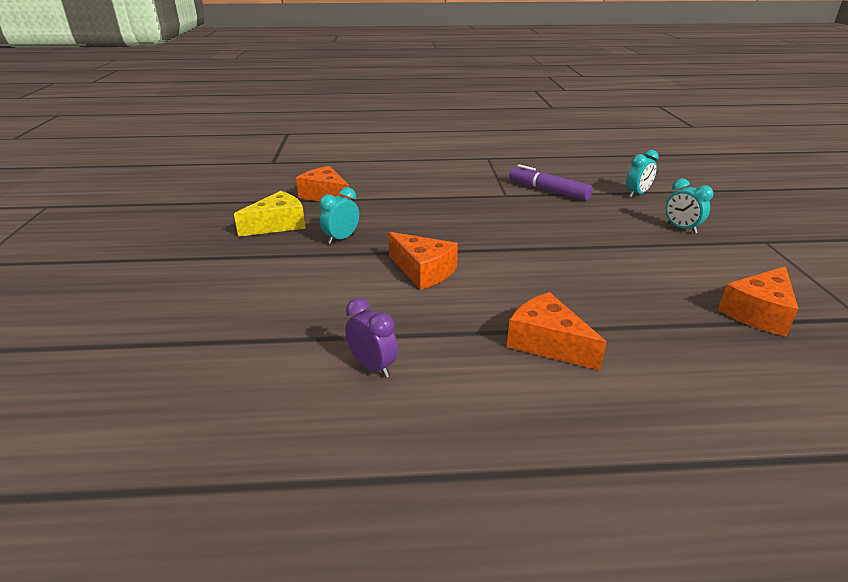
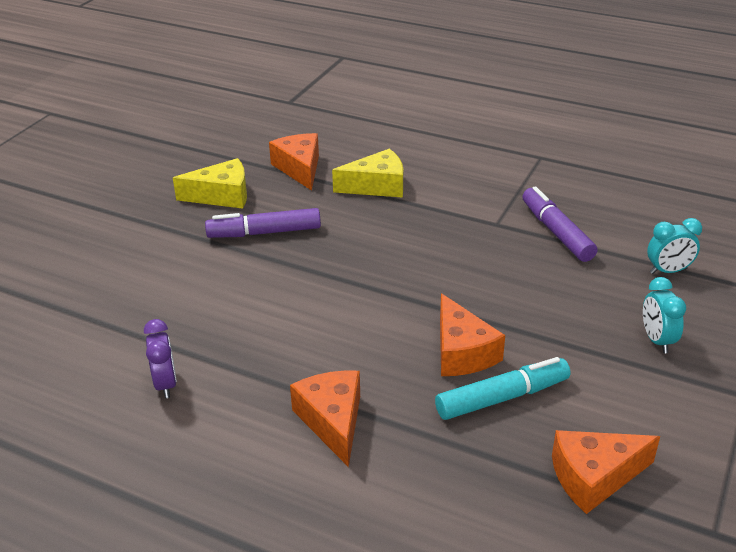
camera: 30 degrees right, 5 degrees up
(341, 238) = (264, 232): turquoise clock -> purple marker
(397, 193) = (377, 186): none -> yellow cheese
(423, 271) = (303, 299): orange cheese -> orange cheese (462, 352)
(641, 287) = (502, 398): none -> turquoise marker

